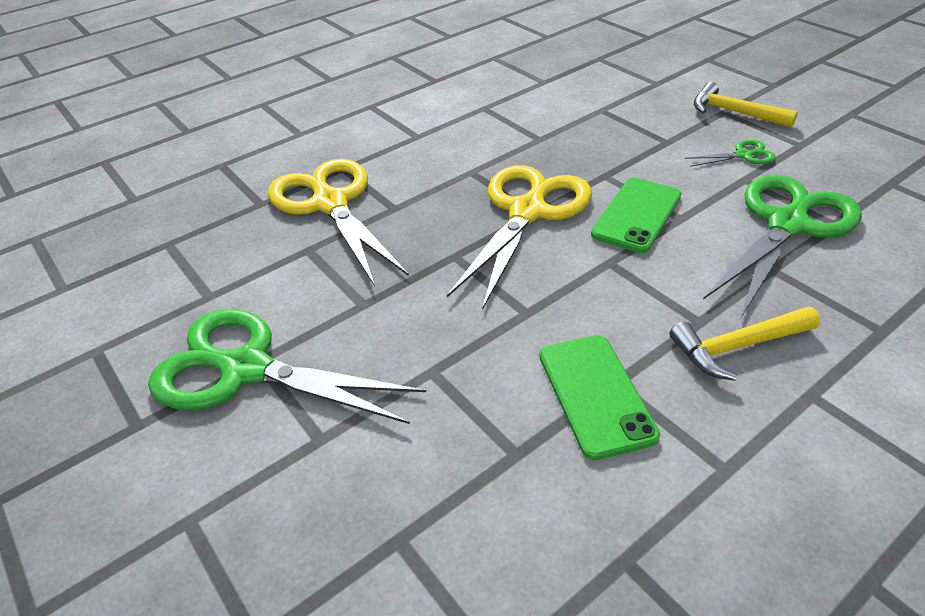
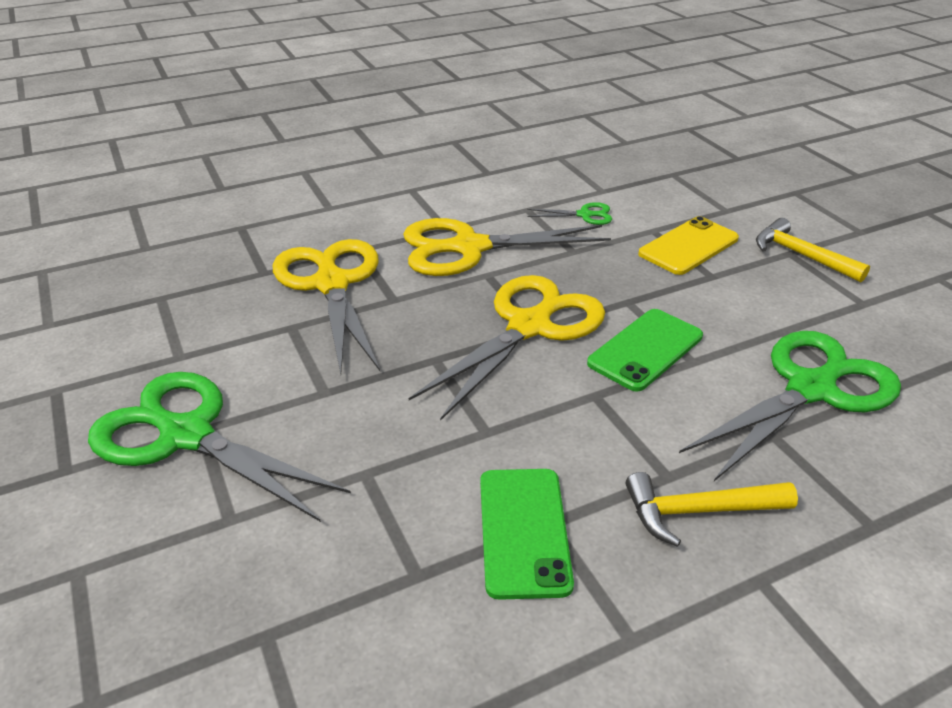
camera: 10 degrees right, 5 degrees down
(445, 150) = (469, 248): none -> yellow scissors
(637, 119) = (688, 246): none -> yellow phone
(743, 155) = (792, 304): green scissors -> green scissors (584, 215)

